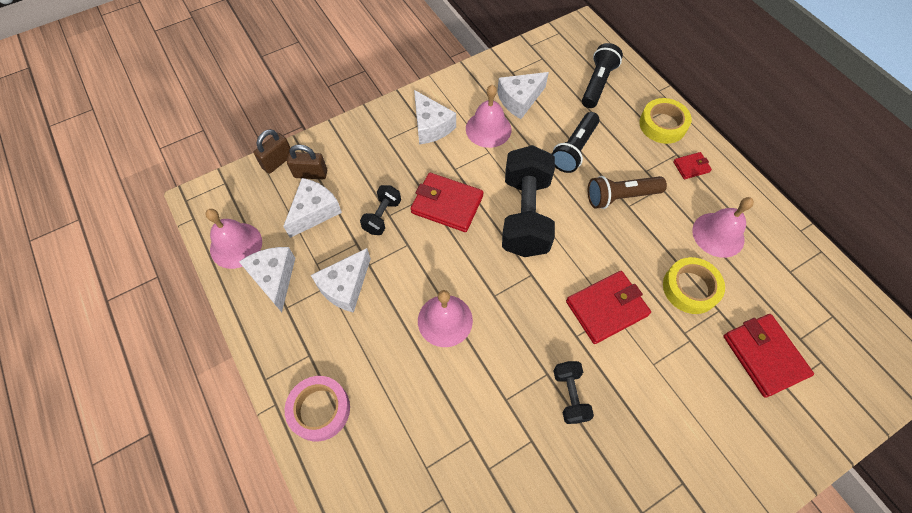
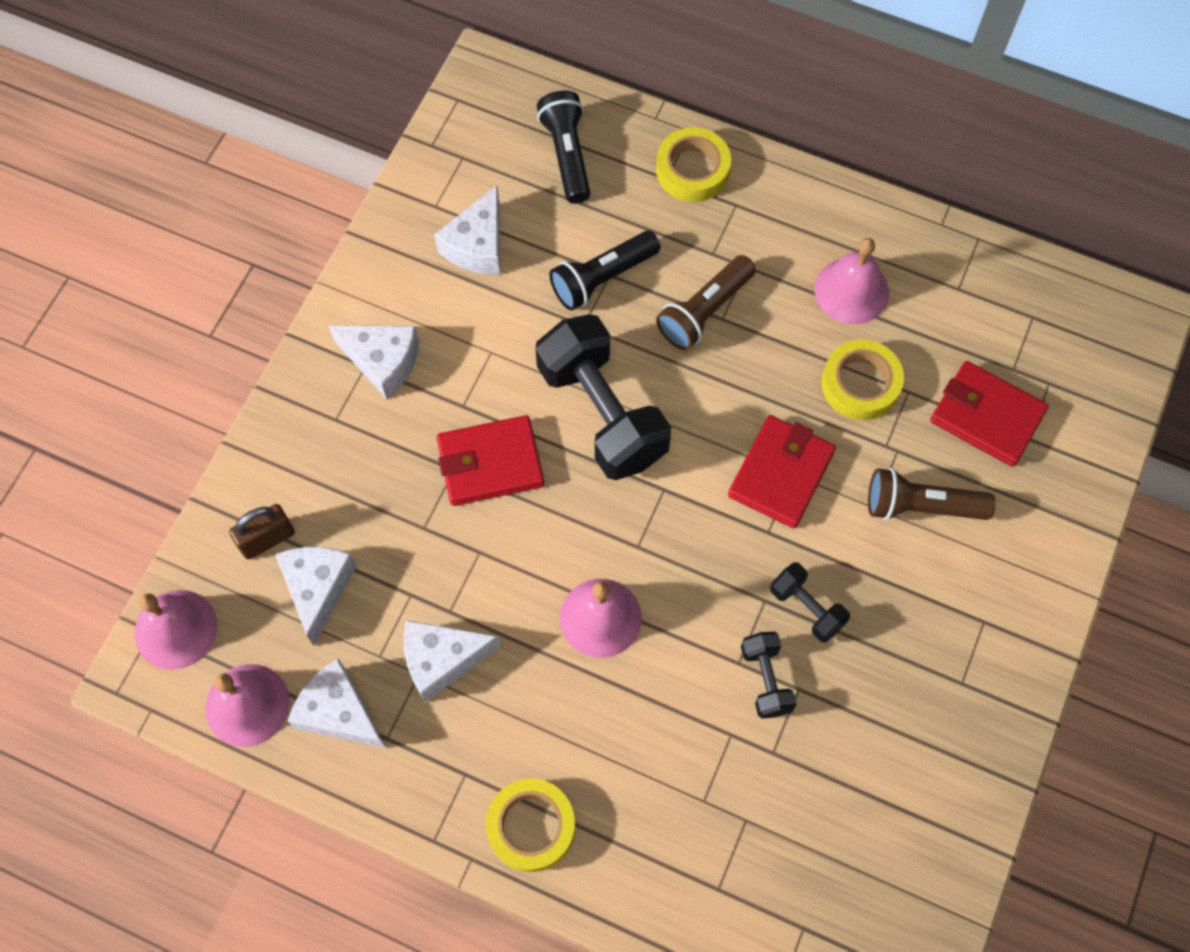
camera: 35 degrees left, 5 degrees up
(277, 161) = (203, 551): brown padlock -> none
(319, 409) = (531, 826): pink tape -> yellow tape
(345, 286) = (442, 660): white cheese -> white cheese turned 75 degrees clockwise
(382, 216) = (416, 535): black dumbbell -> black dumbbell (765, 679)
(488, 129) = (466, 317): pink bell -> pink bell (175, 629)
(574, 150) = (602, 278): black flashlight -> black flashlight turned 60 degrees clockwise
(684, 382) = (920, 506): none -> brown flashlight
(691, 167) = (765, 213): red wallet -> none

